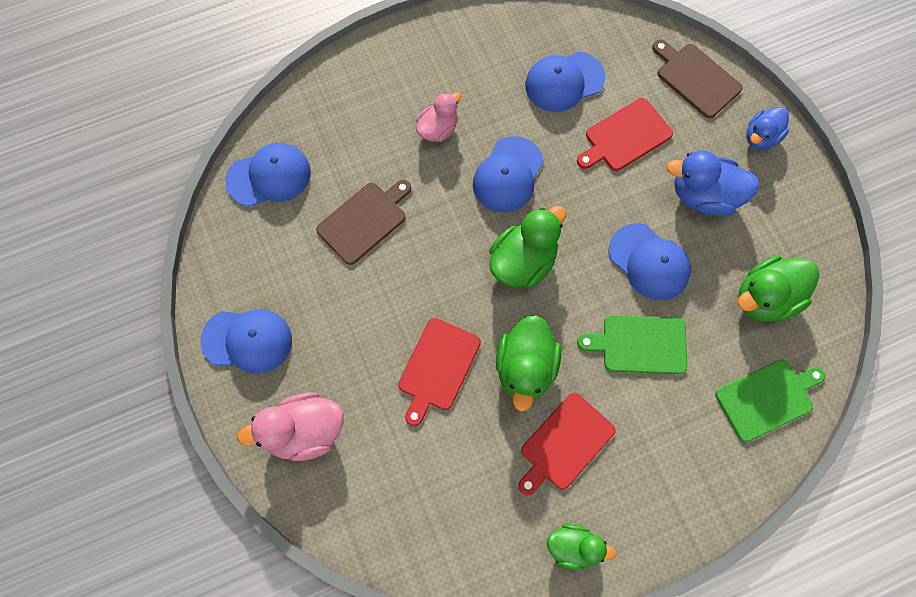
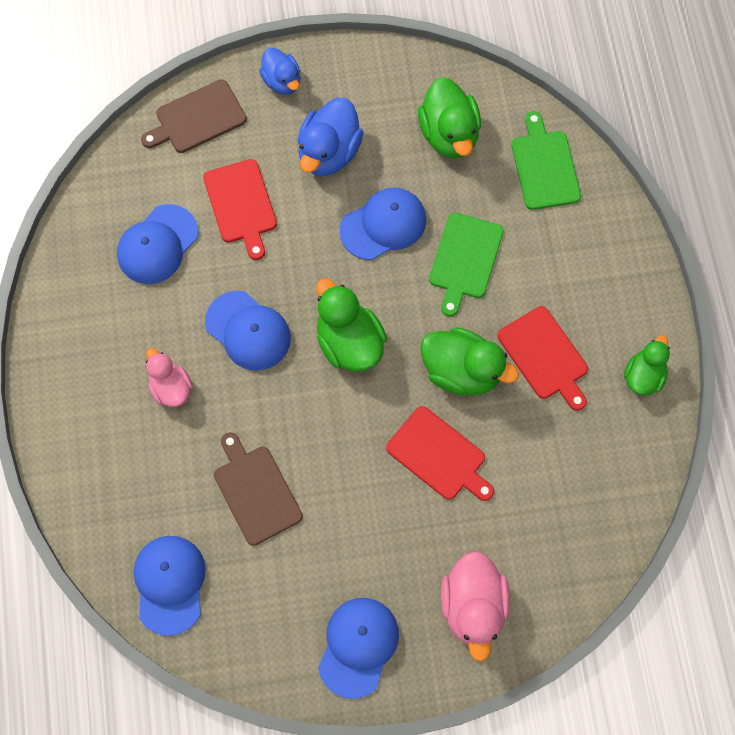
camera: 75 degrees left, 0 degrees up
(564, 82) = (157, 244): blue cap -> blue cap turned 45 degrees clockwise

